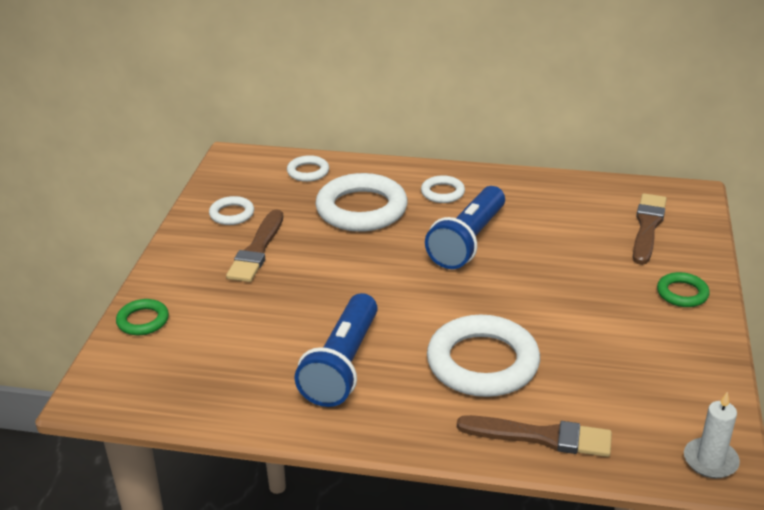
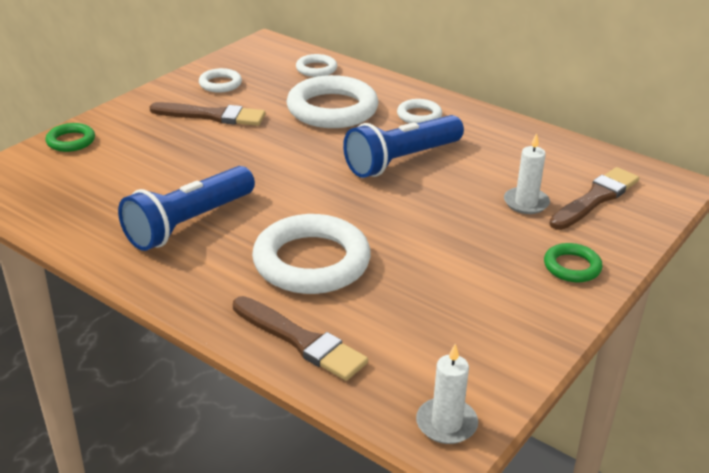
camera: 25 degrees right, 0 degrees up
(257, 250) = (212, 116): brown brush -> brown brush turned 120 degrees counterclockwise
(600, 248) = (526, 203): none -> white candle

